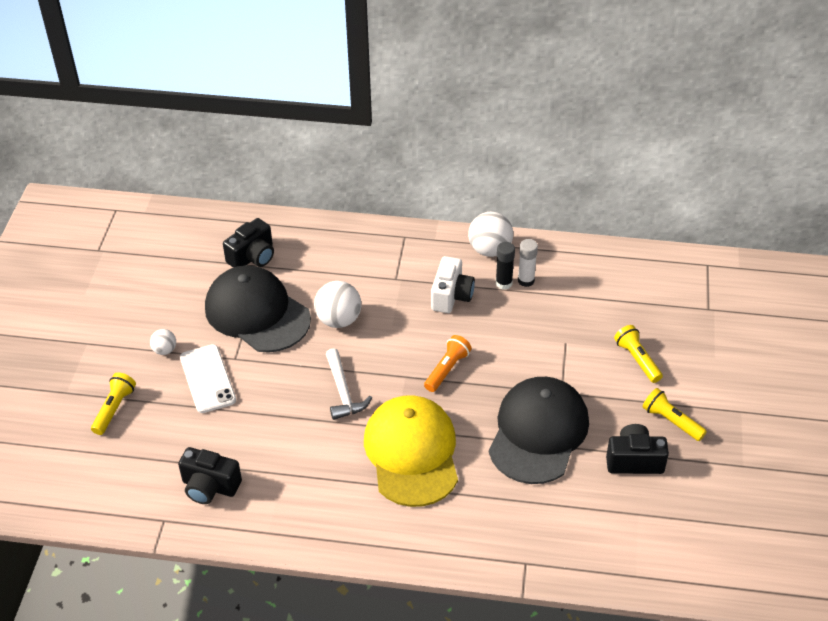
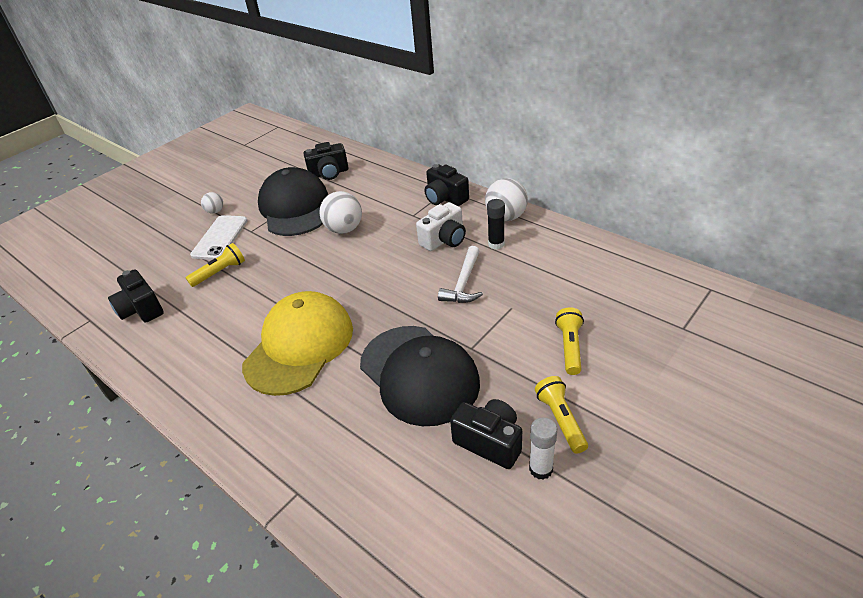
camera: 35 degrees right, 5 degrees down
(114, 409) = (147, 236): yellow flashlight -> yellow flashlight (220, 272)
(343, 392) = (296, 279): white hammer -> white hammer (463, 283)
(412, 247) = (445, 198): none -> black camera
(447, 369) = (389, 292): orange flashlight -> none
(526, 280) = (517, 248): white glue stick -> white glue stick (540, 469)
(538, 432) = (419, 374): black cap -> black cap turned 90 degrees clockwise

